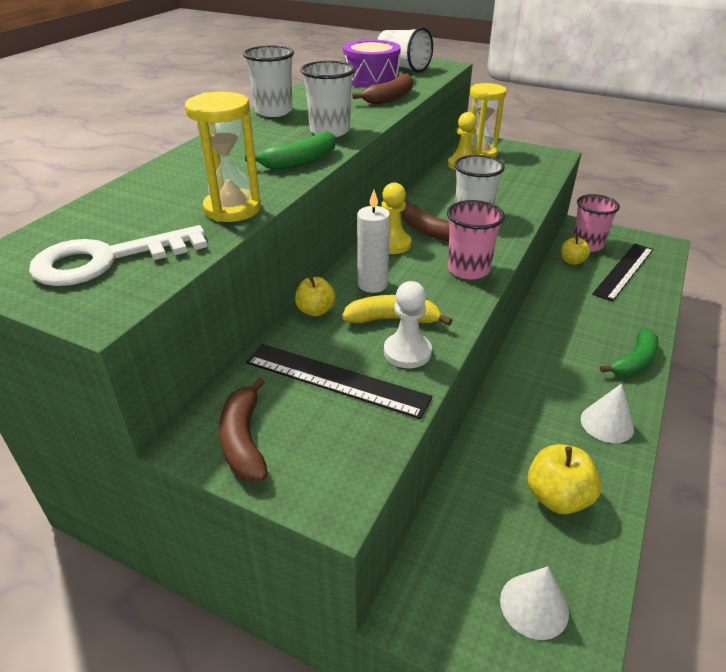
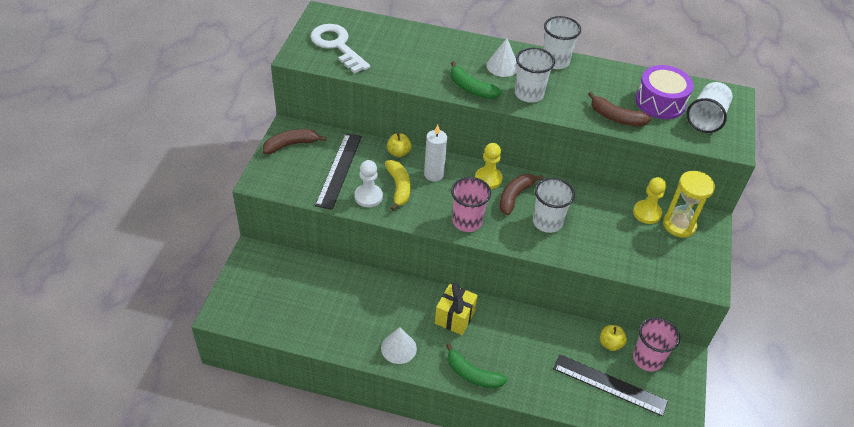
camera: 75 degrees right, 10 degrees up
(232, 209) = (398, 73): yellow hourglass -> none
(534, 605) = (260, 302): white cone -> white cone (502, 66)
(548, 363) = (454, 317): none -> yellow gift
(557, 497) = (330, 316): yellow apple -> none

